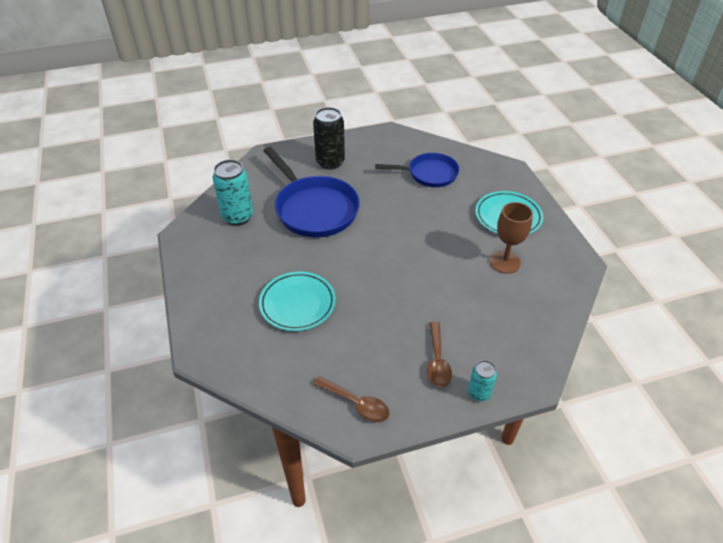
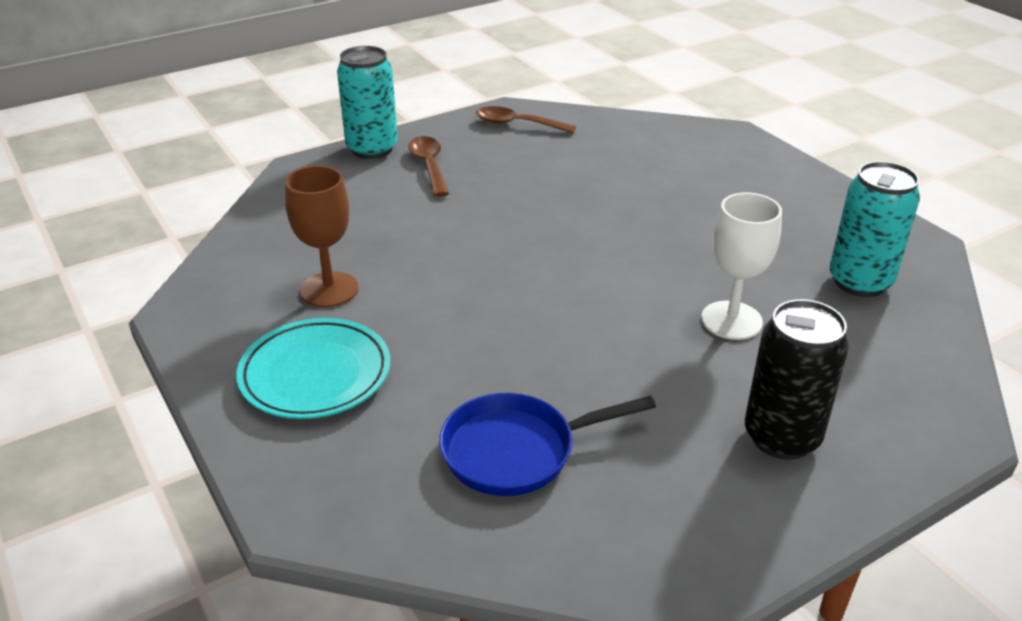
camera: 165 degrees right, 10 degrees down
(297, 304) = (650, 189): turquoise plate -> none
(314, 209) = (731, 320): blue pan -> white goblet
(479, 393) = (372, 149): turquoise can -> turquoise can, size x1.77

